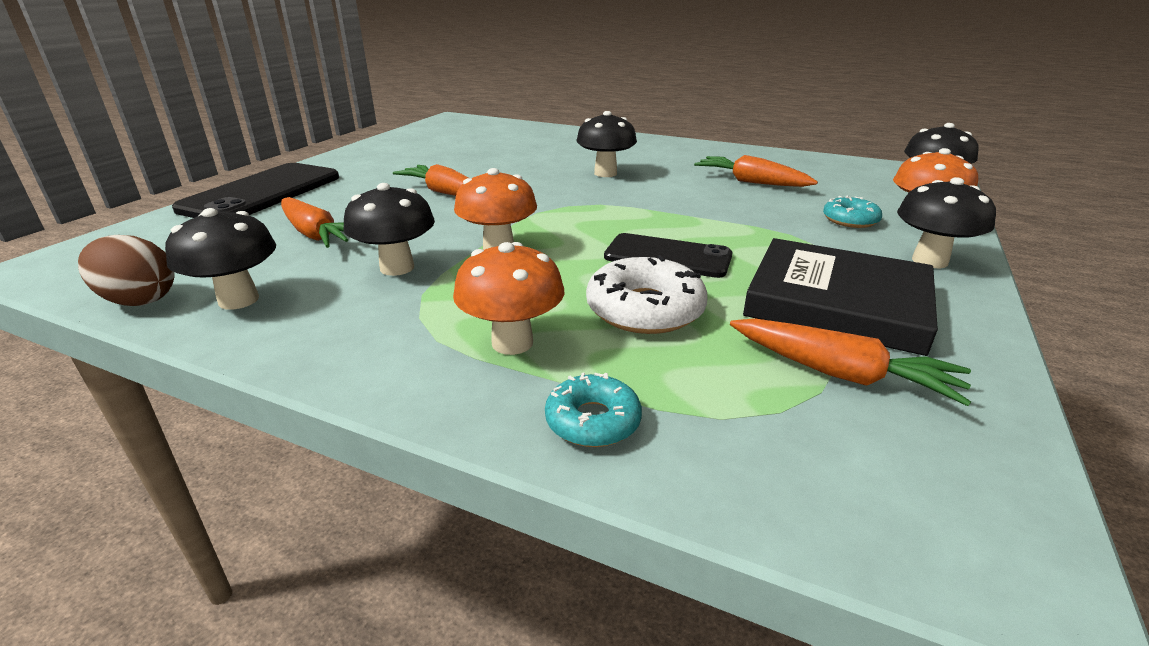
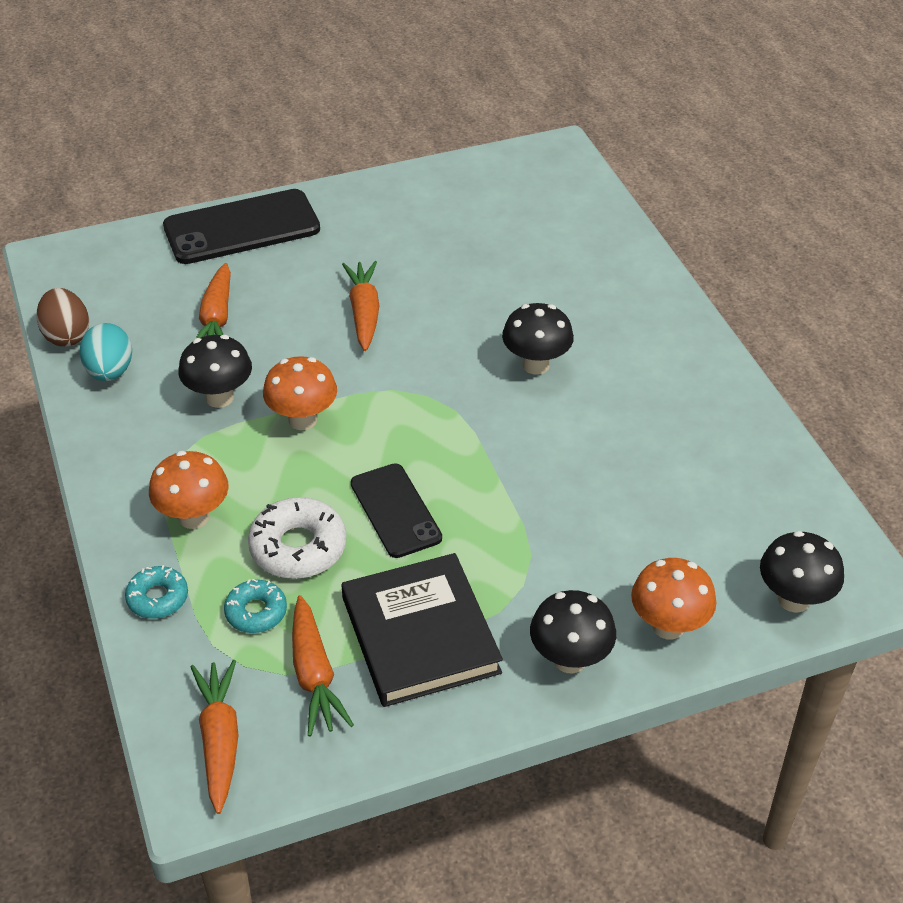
camera: 45 degrees right, 15 degrees up
(239, 300) = (110, 371): black mushroom -> turquoise egg
(751, 182) = (642, 468): orange carrot -> orange carrot (220, 740)
(850, 220) = (615, 577): turquoise donut -> turquoise donut (256, 612)

